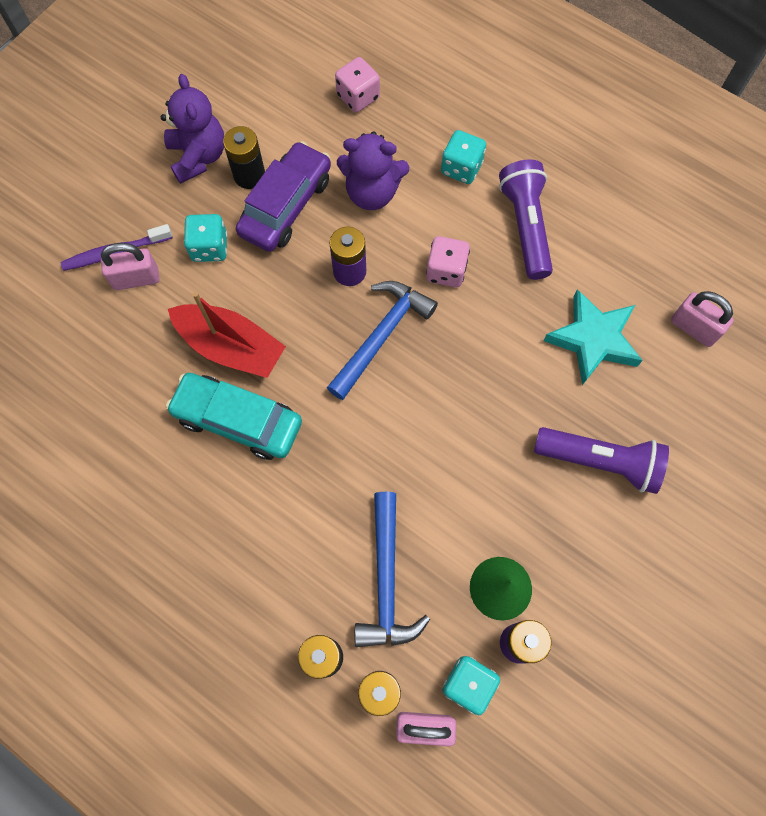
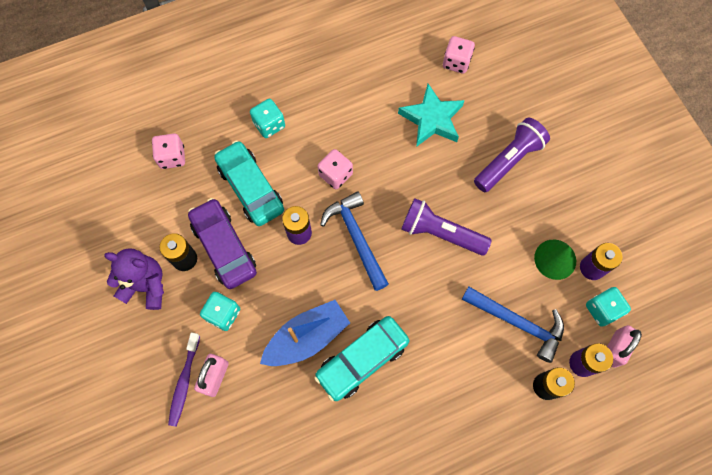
camera: 60 degrees left, 0 degrees up
(231, 347) = (307, 337): red boat -> blue boat
(372, 192) = (251, 188): purple teddy bear -> turquoise car
(525, 226) = (334, 112): purple flashlight -> purple flashlight (440, 233)
(694, 328) = (456, 62): pink padlock -> pink dice

